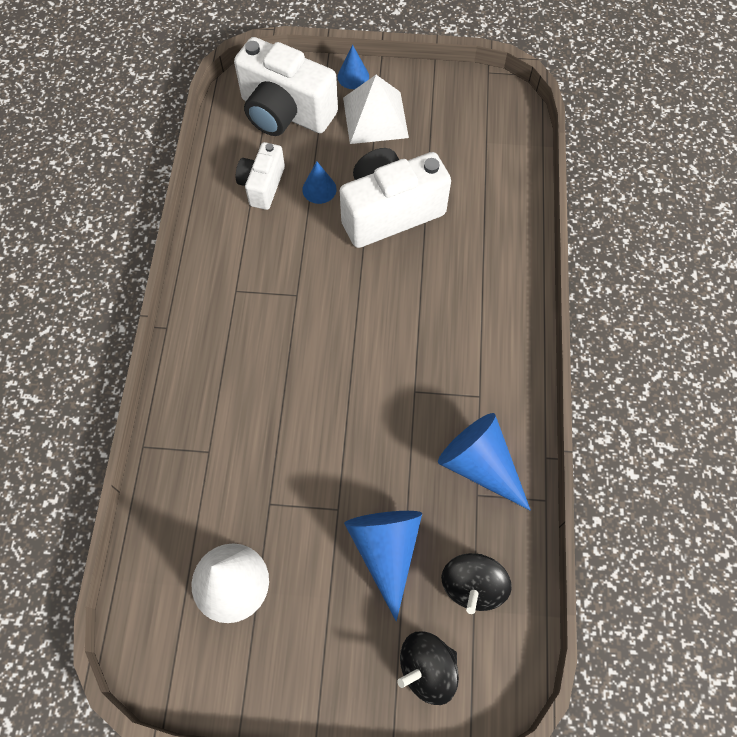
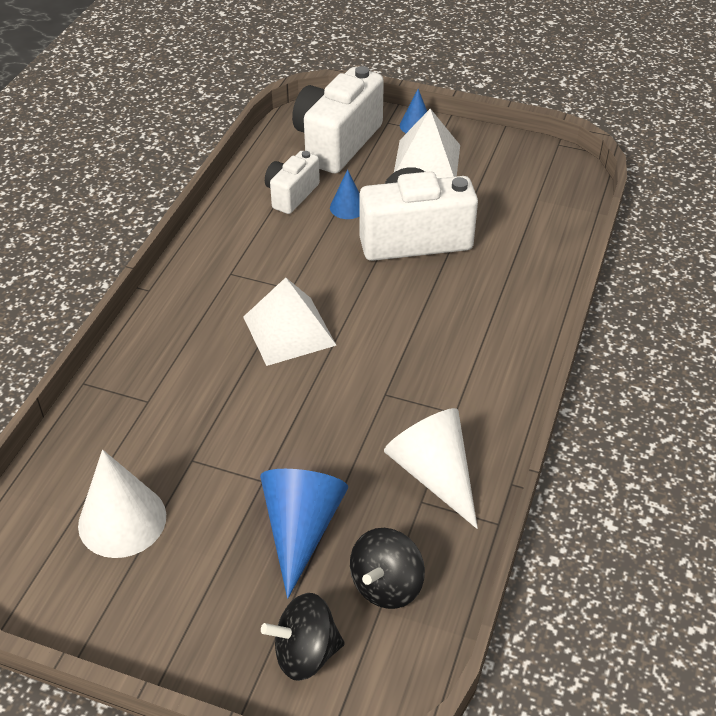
camera: 15 degrees right, 20 degrees down
(285, 113) = (337, 142): white camera -> white camera turned 75 degrees clockwise
(310, 343) = (289, 331): none -> white pyramid
(480, 465) = (434, 474): blue cone -> white cone

